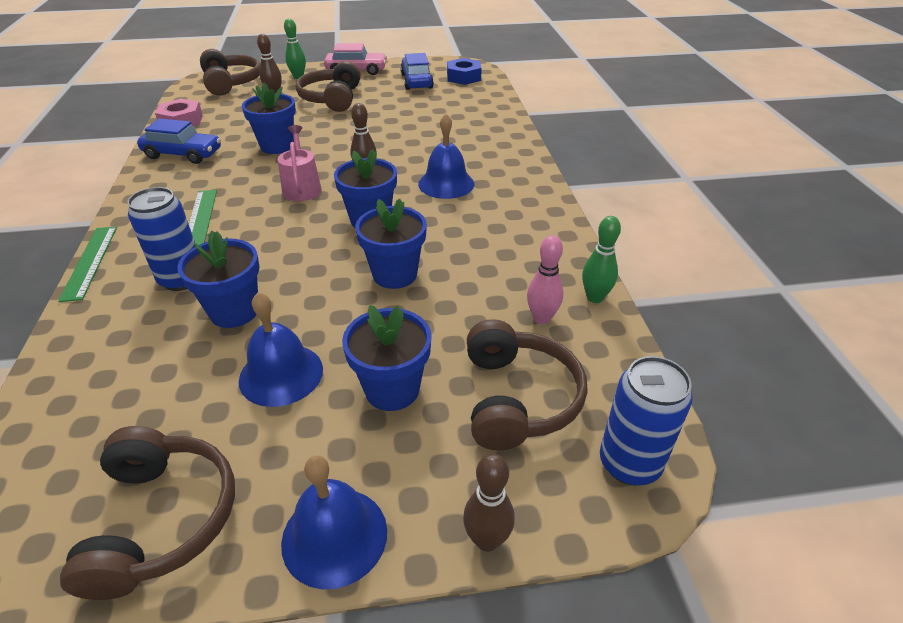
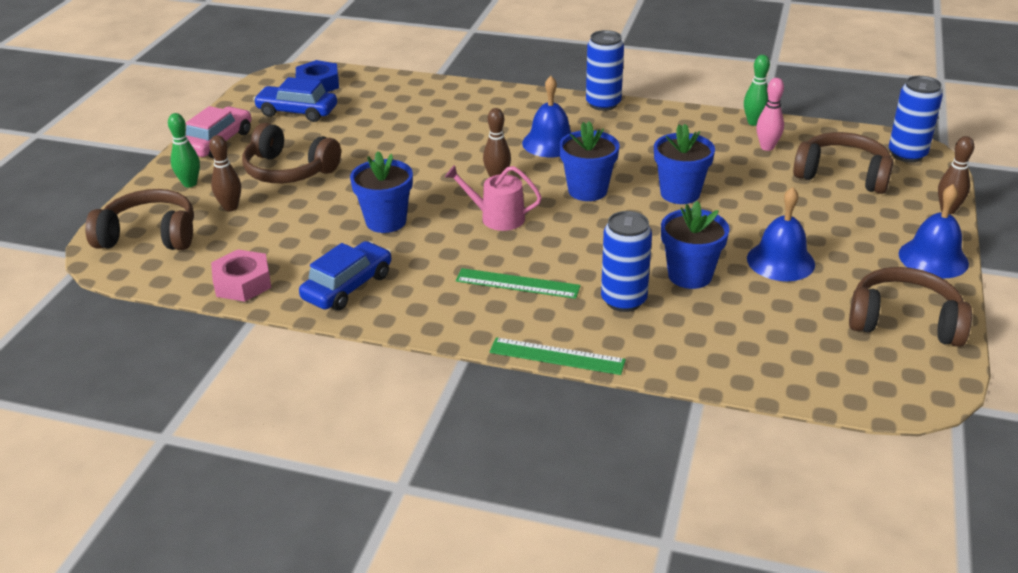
camera: 65 degrees left, 5 degrees down
(392, 389) = (816, 218): blue flower pot -> none
(545, 194) = (603, 104): none -> blue can

